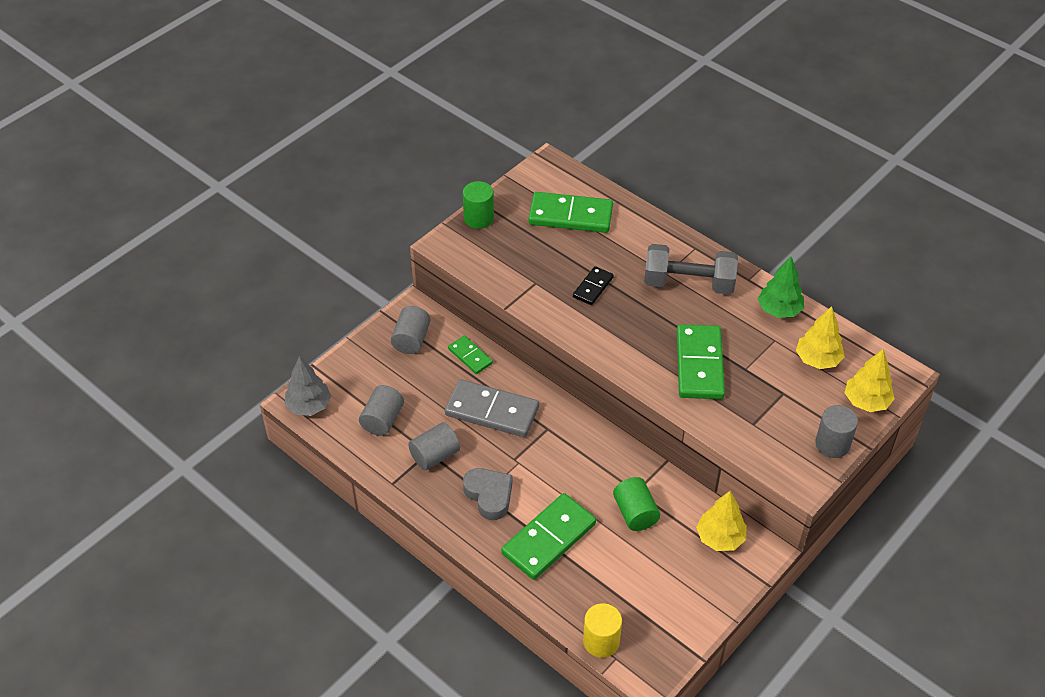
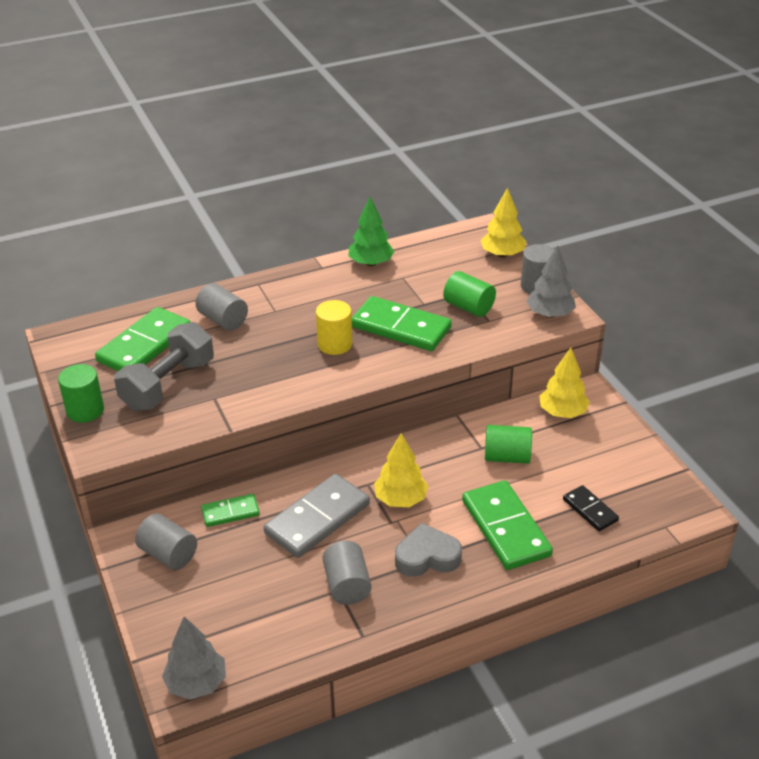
camera: 65 degrees left, 10 degrees down
(382, 420) = (266, 617): grey cylinder -> grey cylinder (223, 320)
(593, 287) = (253, 361): black domino -> black domino (590, 510)
(601, 641) = (643, 530): yellow cylinder -> yellow cylinder (335, 344)
(688, 283) = (298, 301): grey dumbbell -> grey dumbbell (168, 385)
(762, 402) = (468, 307): none -> green cylinder
(794, 467) = (550, 314): none -> grey tree
(817, 359) = (441, 263): yellow tree -> yellow tree (400, 499)

